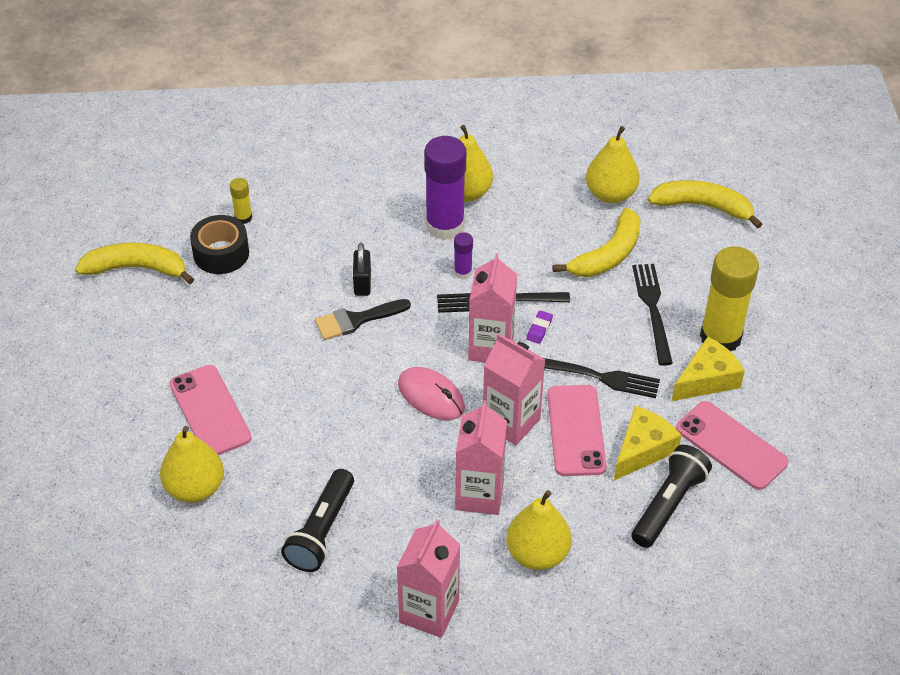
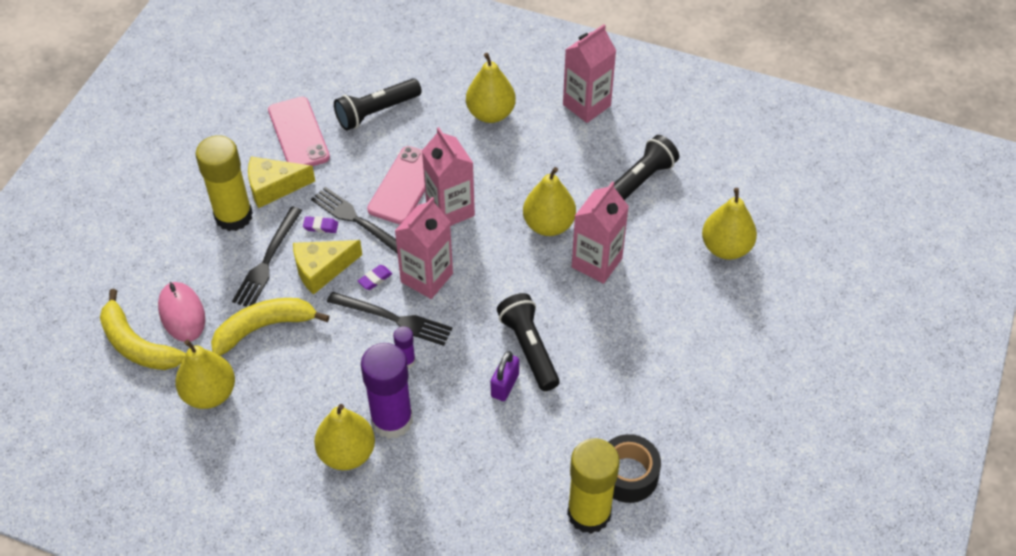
camera: 155 degrees left, 5 degrees up
(136, 268) = (720, 490): yellow banana -> none
(210, 411) = (693, 308): pink phone -> none
(243, 218) = (589, 513): yellow glue stick -> yellow glue stick, size x2.20
(356, 320) = (529, 348): black brush -> black flashlight
(362, 283) = (504, 385): black padlock -> purple padlock
(398, 444) = (548, 225): none -> yellow pear
(431, 396) = (501, 254): pink mouse -> pink mouse (182, 313)
(479, 495) = (507, 166): pink carton -> pink carton (596, 263)
(628, 358) = (320, 226): none -> purple eraser
(642, 450) = (365, 154): yellow cheese -> yellow cheese (322, 269)

